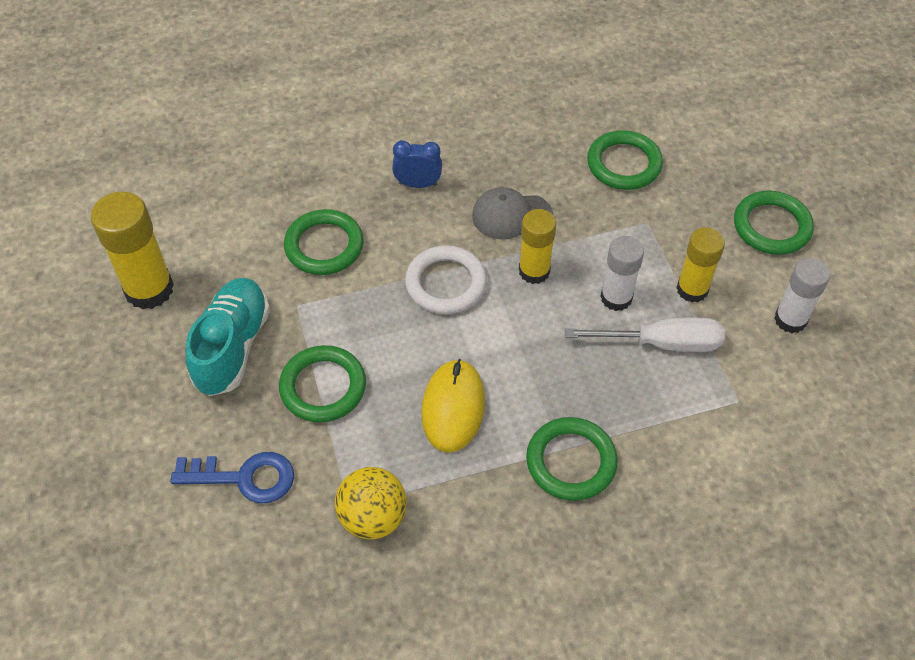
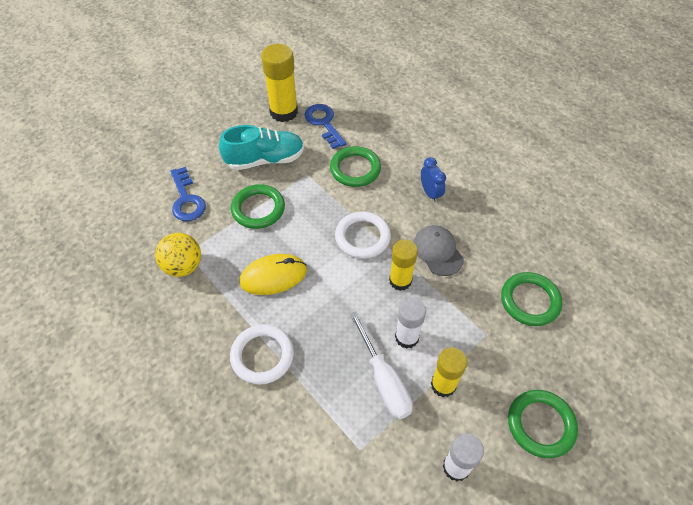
camera: 65 degrees right, 0 degrees up
(210, 249) = (324, 123): none -> blue key
(571, 461) = (262, 356): green ring -> white ring

